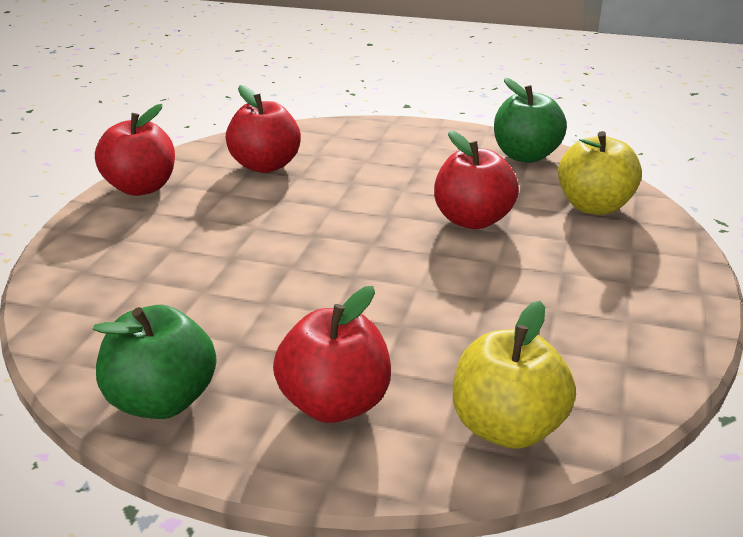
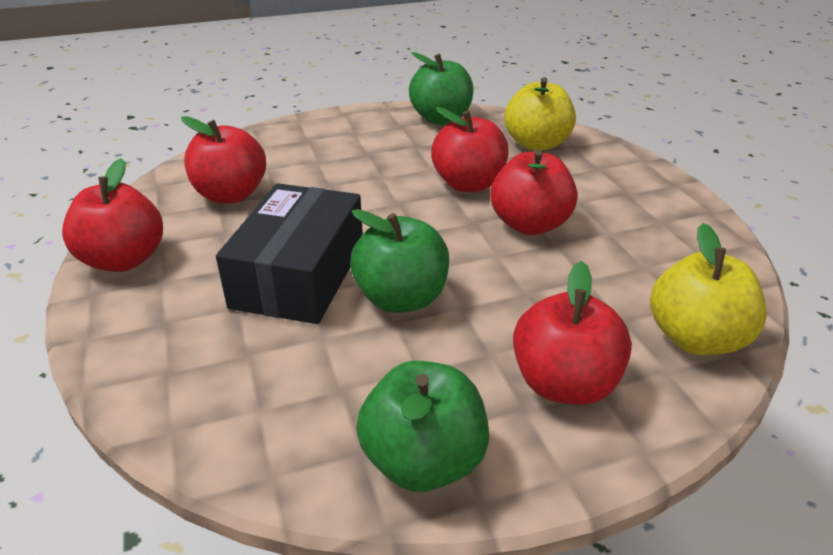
camera: 35 degrees left, 5 degrees up
(240, 241) = (299, 275): none -> black box
(292, 287) = (401, 298): none -> green apple
(483, 273) = (529, 224): none -> red apple

